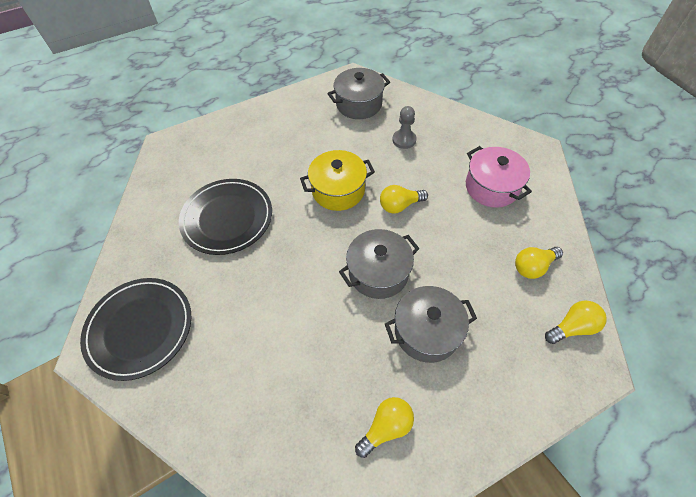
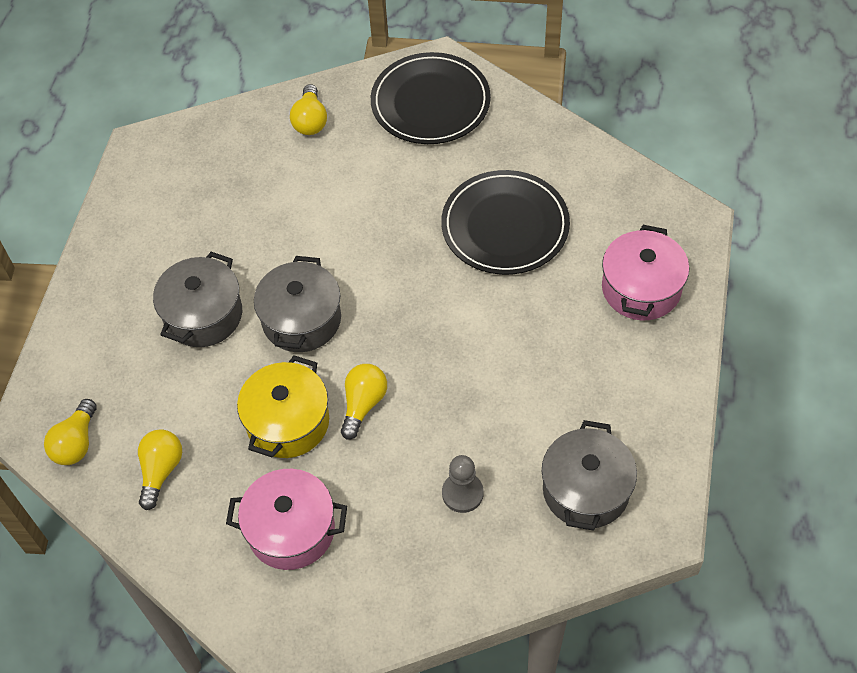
camera: 130 degrees right, 0 degrees up
(228, 141) = (641, 288): none -> pink pot
(338, 190) = (446, 356): yellow pot -> yellow pot (288, 422)
(386, 427) = (164, 226): yellow light bulb -> yellow light bulb (310, 121)

